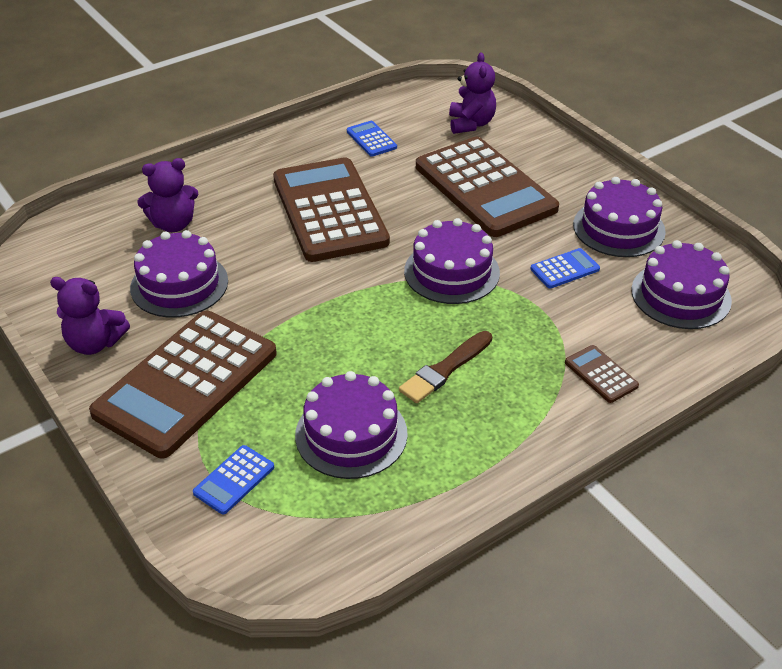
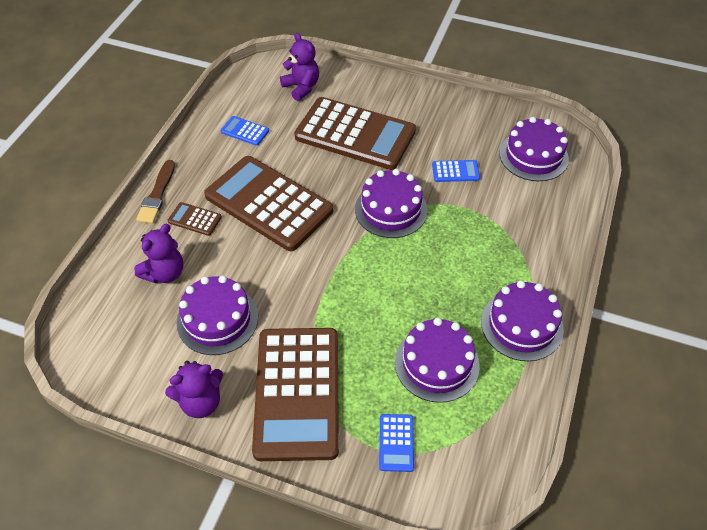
camera: 35 degrees left, 10 degrees up
(445, 369) = (450, 283): brown brush -> brown brush (157, 194)
(564, 269) = (455, 171): blue calculator -> blue calculator turned 60 degrees clockwise
(601, 374) = (537, 235): brown calculator -> brown calculator (195, 219)
(618, 228) = (460, 125): purple cake -> purple cake (522, 325)

